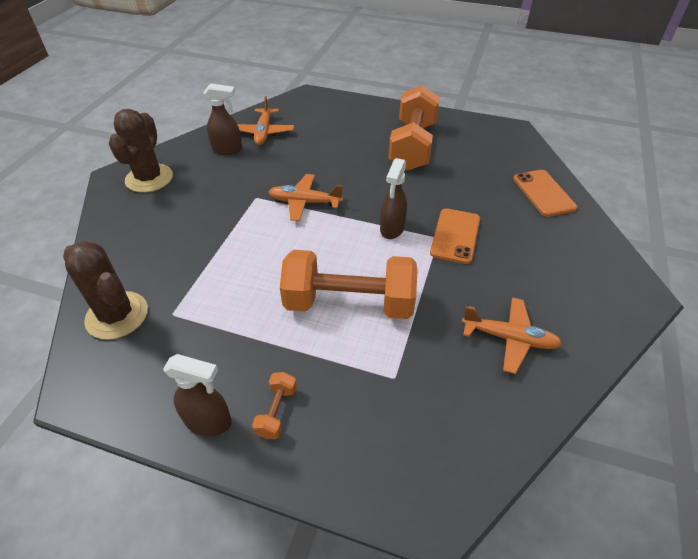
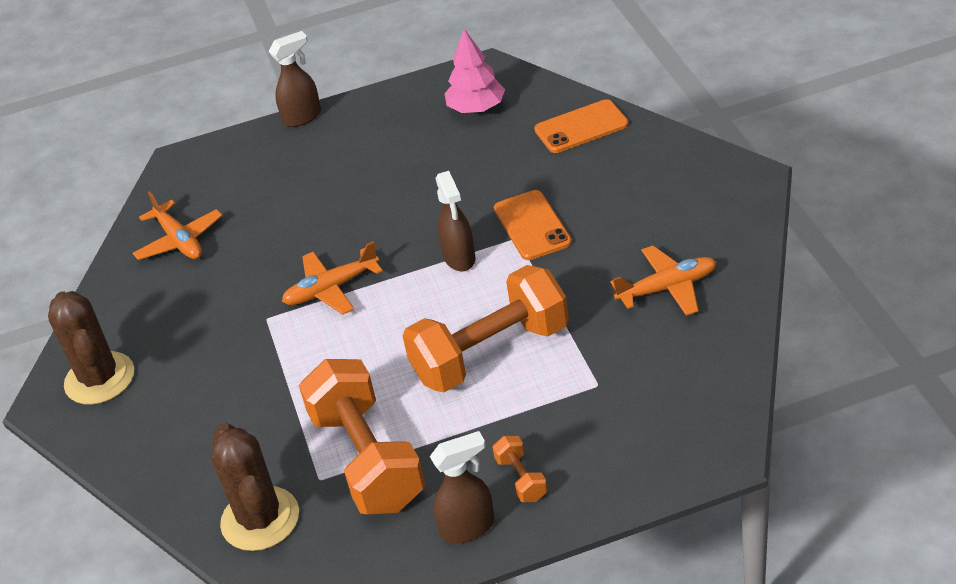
camera: 30 degrees left, 5 degrees down
(117, 315) = (260, 519): brown cactus -> brown cactus turned 60 degrees clockwise
(227, 149) = (158, 288): brown spray bottle -> brown spray bottle (302, 117)
(412, 146) = (387, 153): orange dumbbell -> orange dumbbell (367, 459)
(487, 148) = (476, 108): none -> pink tree
(543, 193) = (581, 127): orange phone -> orange phone turned 60 degrees counterclockwise

